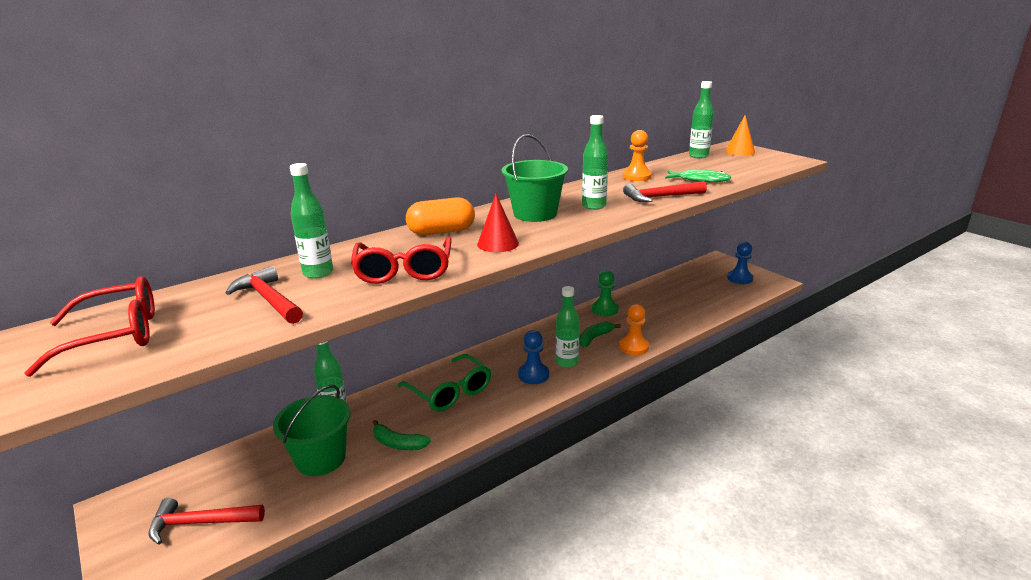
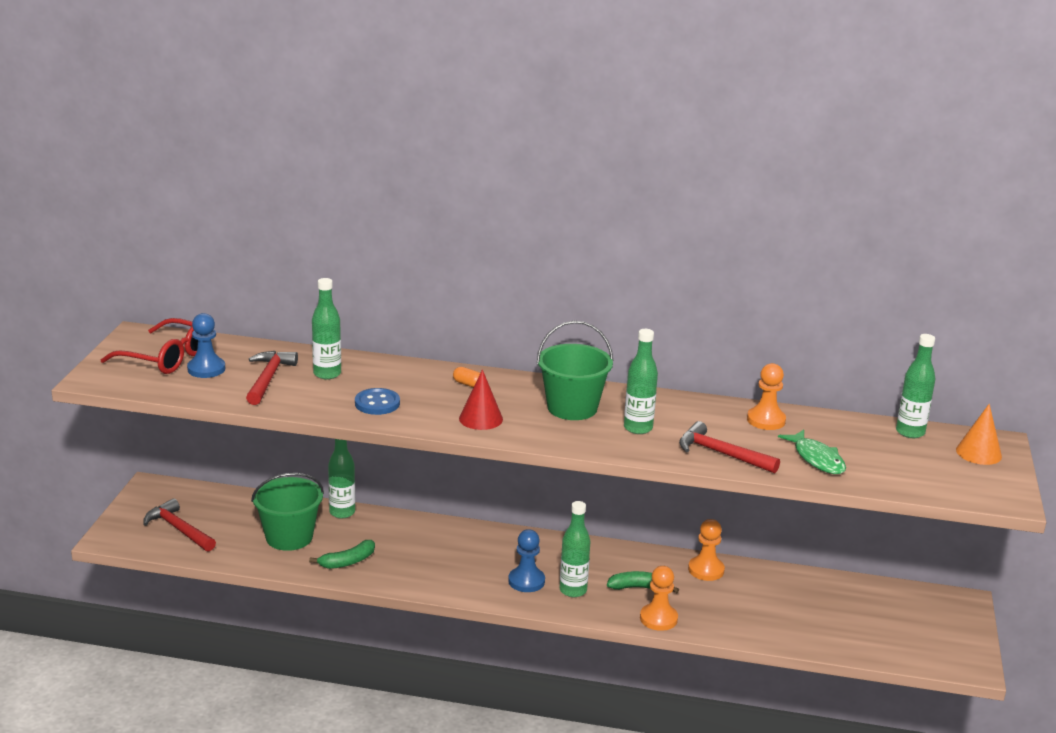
camera: 45 degrees right, 0 degrees up
(398, 443) = (347, 561): green banana -> green banana turned 105 degrees counterclockwise
(404, 270) = (377, 403): red glasses -> blue button
(441, 231) = (468, 384): orange capsule -> orange capsule, size x0.46
(450, 392) = (441, 550): green glasses -> none
(605, 309) = (706, 570): green pawn -> orange pawn
(739, 278) = (934, 636): blue pawn -> blue pawn (206, 369)

